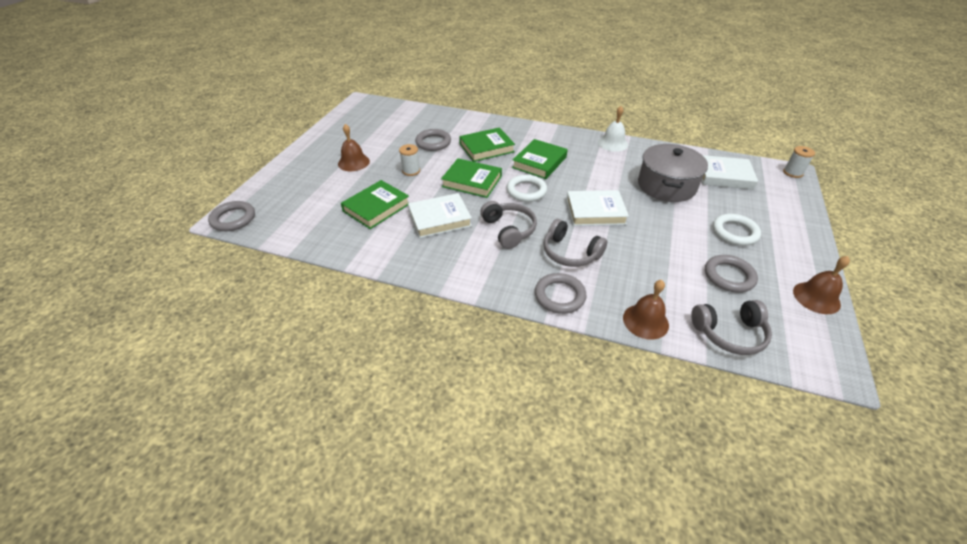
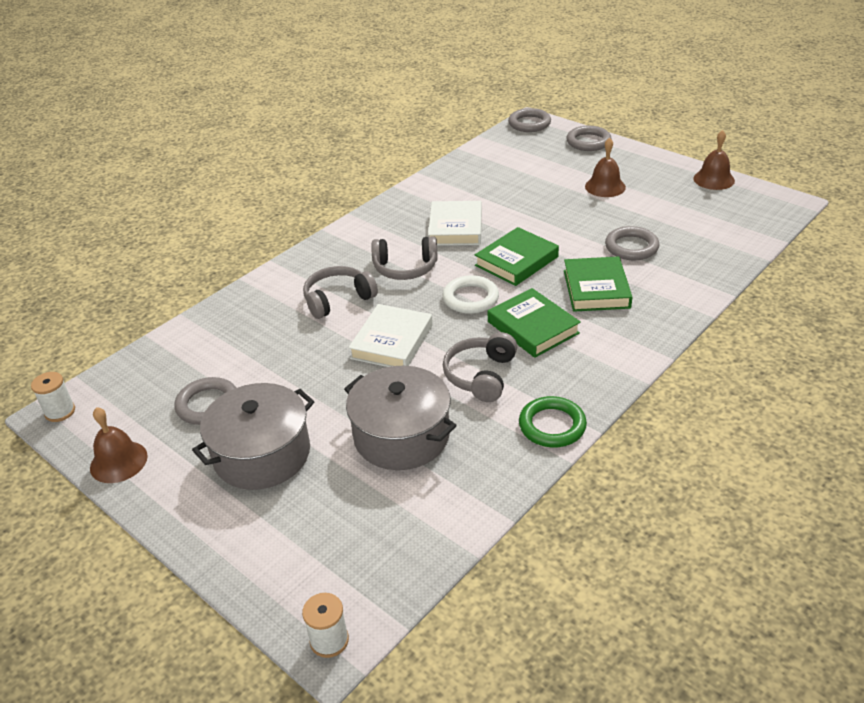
camera: 115 degrees right, 5 degrees down
(376, 208) = (501, 193): green book -> none
(411, 171) = (565, 222): white spool -> white spool (60, 412)
(559, 296) = (288, 275): grey ring -> grey ring (588, 142)
(613, 143) = (552, 426): white bell -> green ring
(645, 321) = (214, 316): brown bell -> brown bell (714, 179)
(724, 176) = (382, 524): white book -> none
(729, 333) = (152, 364): grey headphones -> grey headphones (481, 375)
(735, 232) = (262, 454): white ring -> grey pot

